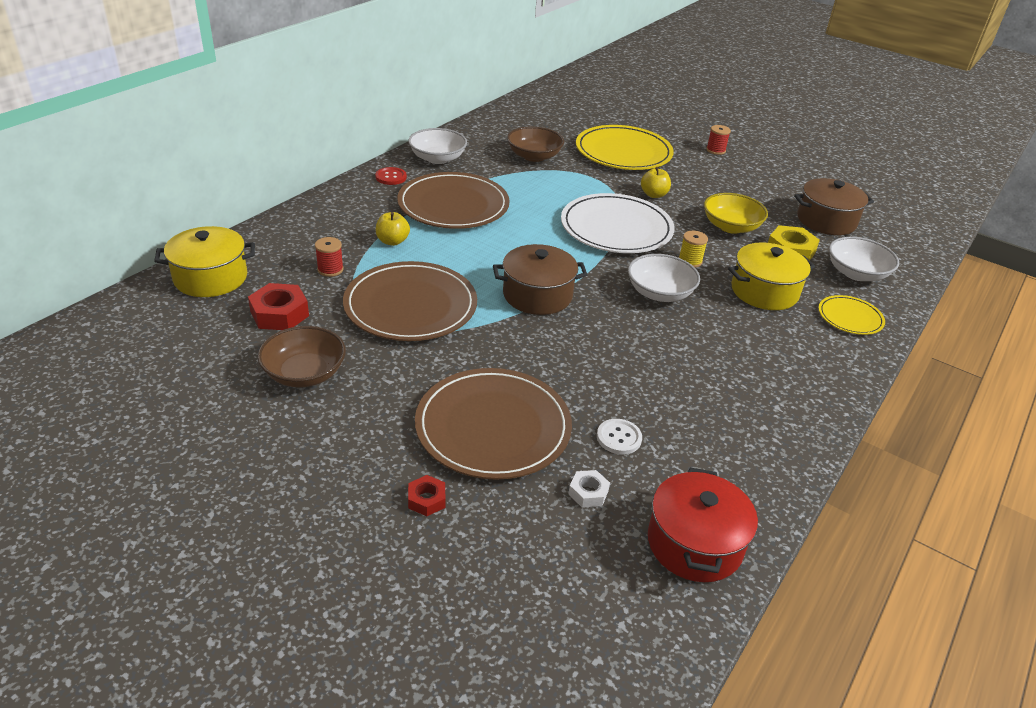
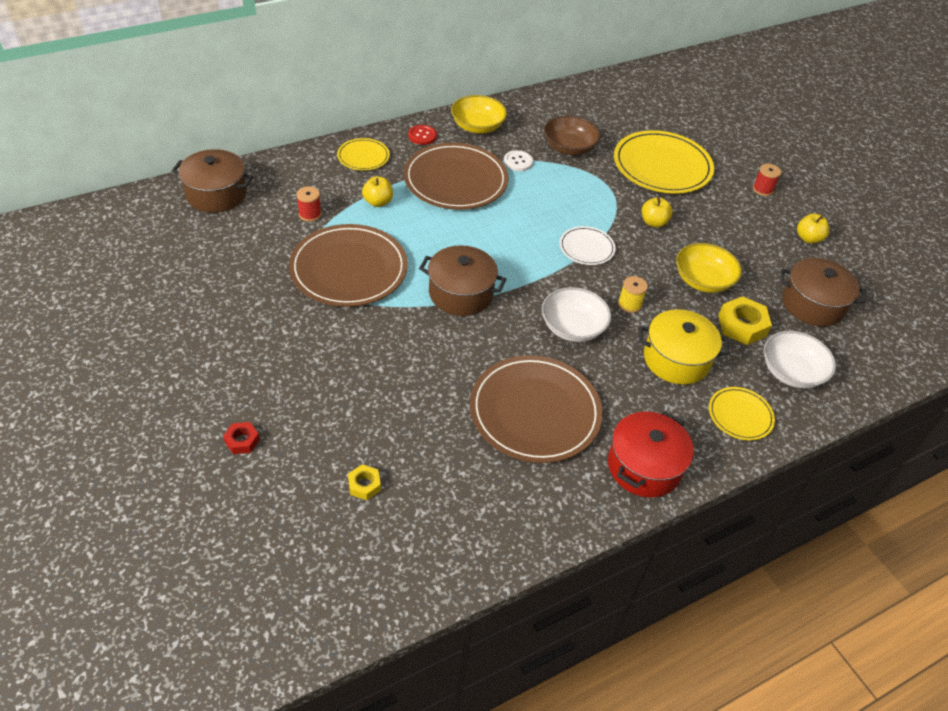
camera: 25 degrees right, 10 degrees up
(210, 278) = (216, 194): yellow pot -> brown pot
(279, 314) = (245, 243): red nut -> none
(304, 373) = (228, 302): brown bowl -> none
(346, 207) = (363, 156): none -> yellow plate
(437, 158) = (477, 126): white bowl -> yellow bowl
(493, 427) = (334, 401): brown plate -> brown plate (535, 411)
(588, 493) = (364, 485): white nut -> yellow nut
(616, 228) = (586, 248): white plate -> white plate, size x0.51
(619, 438) = (426, 449): white button -> white button (518, 162)
(694, 543) = (413, 561): red pot -> red pot (644, 466)
(780, 176) = (808, 238): none -> yellow apple

